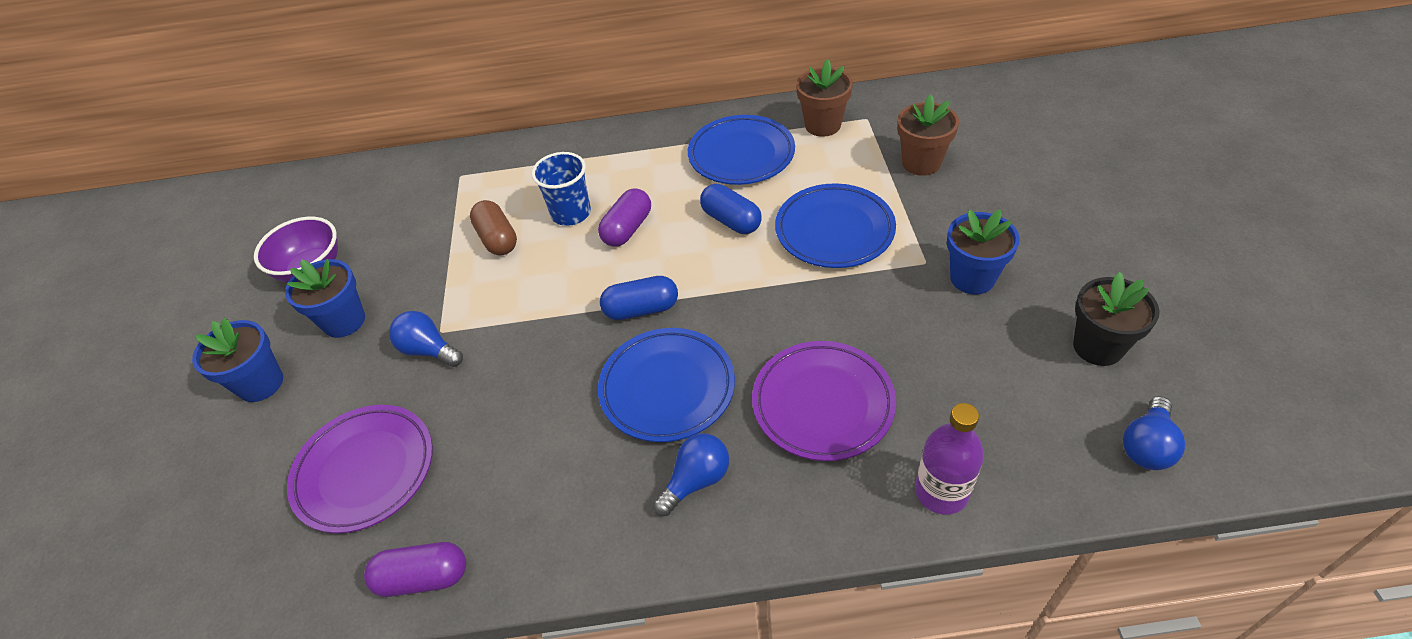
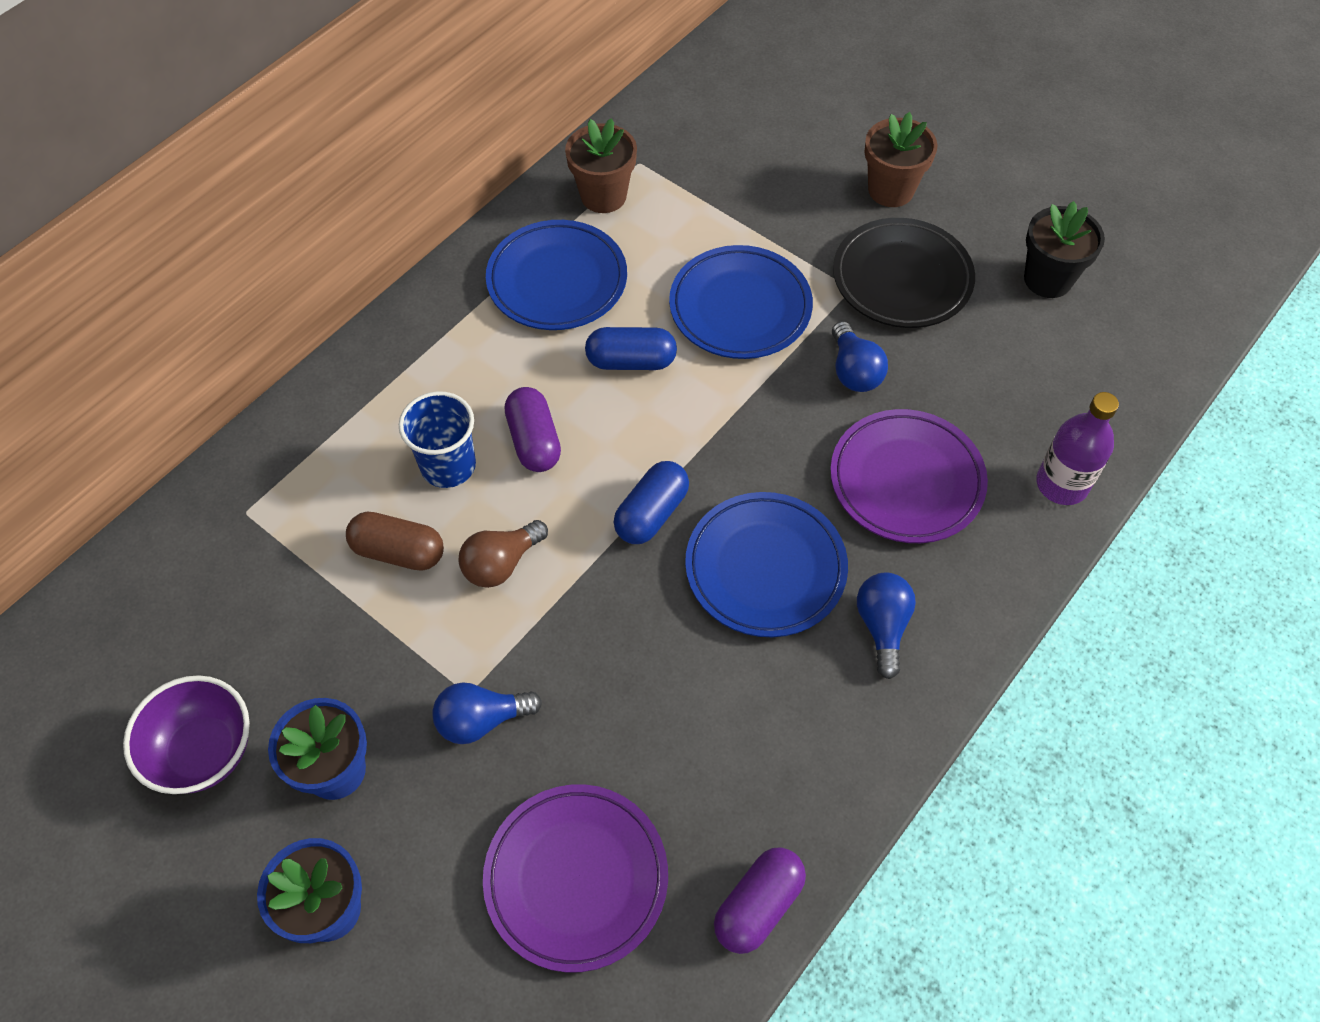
camera: 50 degrees left, 10 degrees up
(534, 279) = (501, 563): none -> brown light bulb
(921, 163) = (742, 185): brown flower pot -> brown flower pot (890, 190)
(972, 278) = (902, 278): blue flower pot -> black plate
(1147, 446) = (1150, 341): blue light bulb -> blue light bulb (854, 371)

